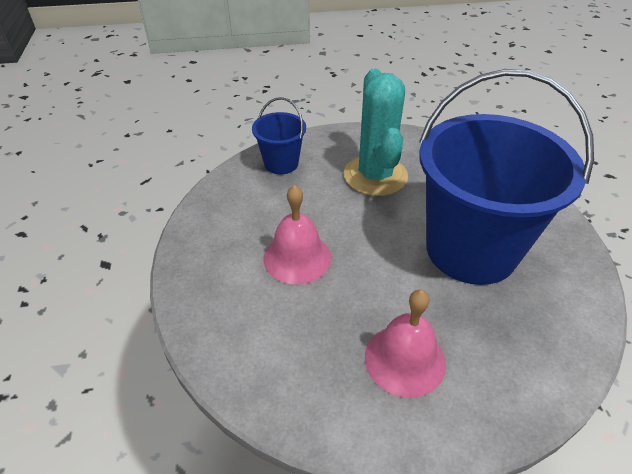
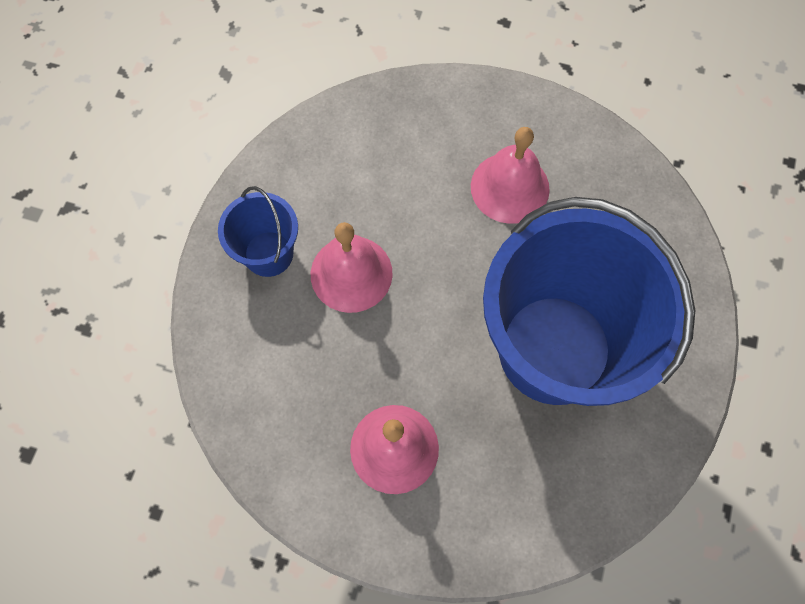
camera: 25 degrees right, 25 degrees up
(281, 163) = (403, 118): blue bucket -> blue bucket (269, 254)
(375, 175) = (510, 187): turquoise cactus -> pink bell

